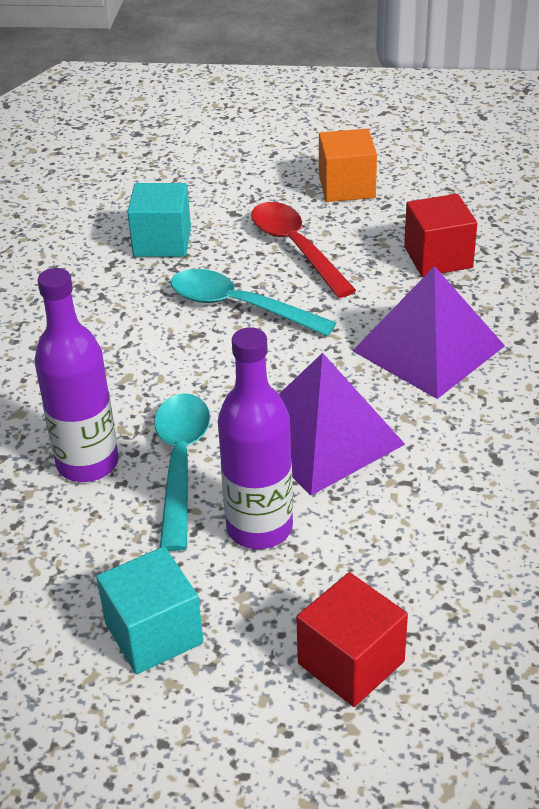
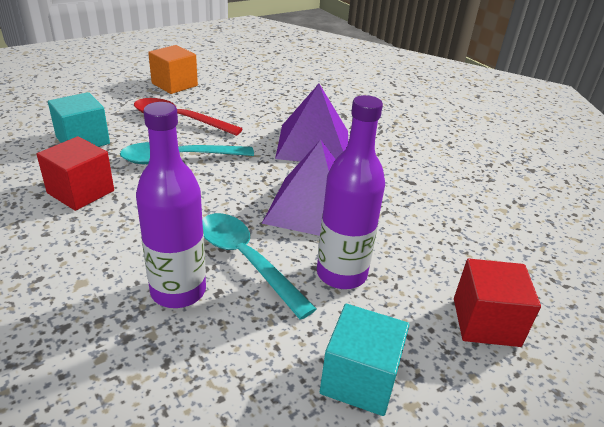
camera: 45 degrees left, 5 degrees down
(438, 257) = (265, 103): red cube -> red cube (81, 192)

